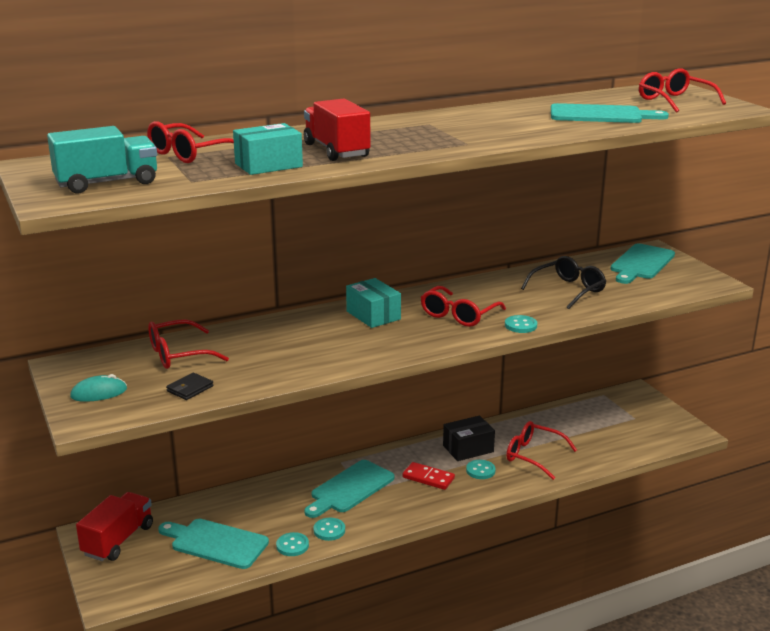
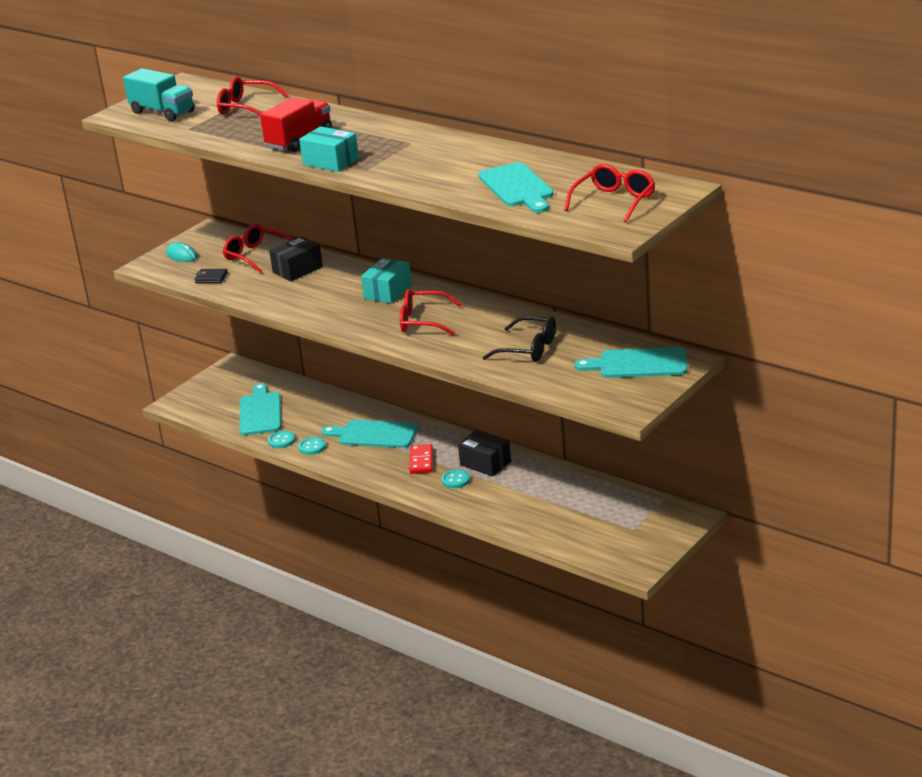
camera: 65 degrees right, 5 degrees up
(118, 540) = (234, 378): red truck -> none
(252, 342) = (297, 270): none -> black box
(268, 165) = (243, 134): turquoise box -> turquoise box (331, 162)
(520, 325) = (428, 350): turquoise button -> none
(533, 456) = (505, 497): red glasses -> none

